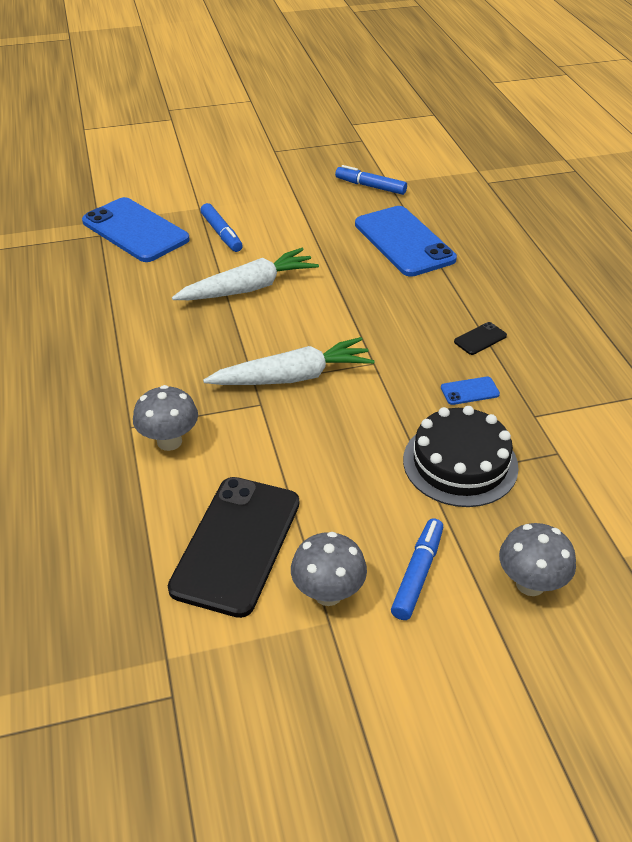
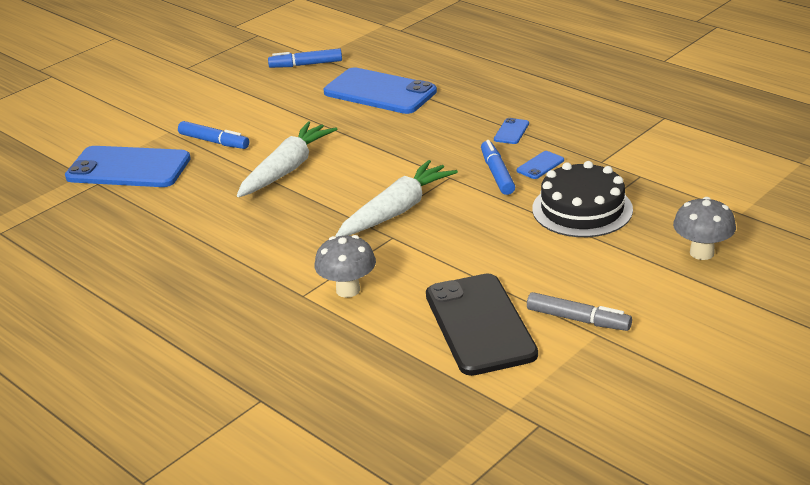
camera: 30 degrees left, 10 degrees down
(328, 593) = (578, 319): grey mushroom -> grey marker
(418, 574) = (625, 281): blue marker -> blue marker (497, 174)
(480, 339) = (511, 131): black phone -> blue phone

